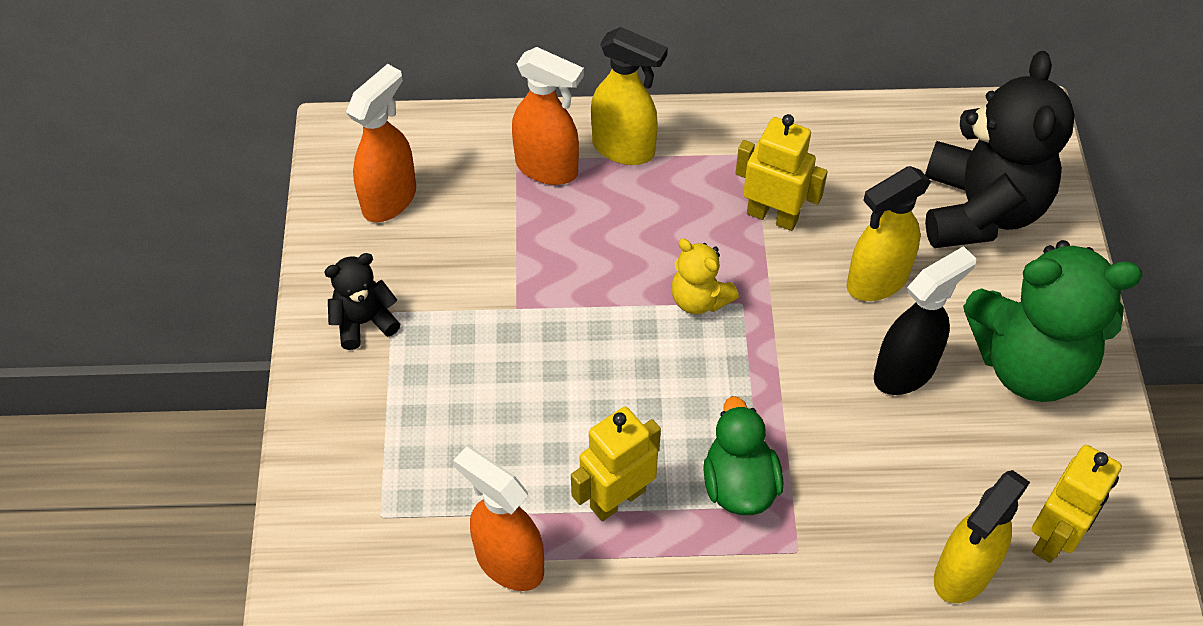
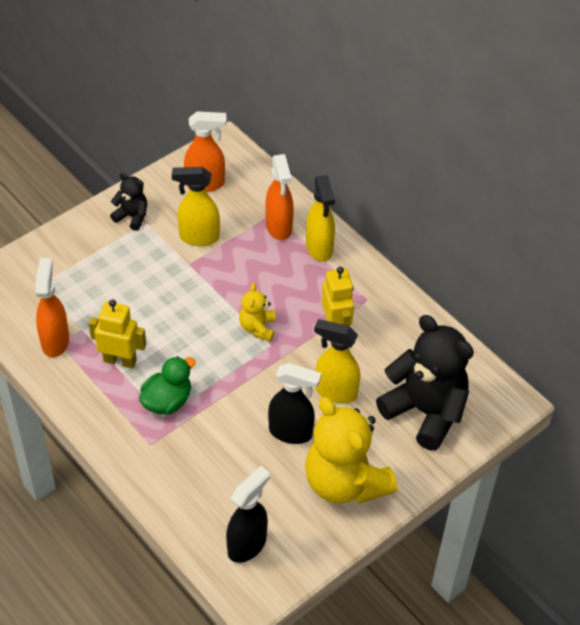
camera: 50 degrees right, 5 degrees down
(962, 574) = (193, 516): yellow spray bottle -> yellow spray bottle (198, 237)
(980, 210) = (425, 411): black teddy bear -> black teddy bear turned 105 degrees counterclockwise
(1029, 363) = (345, 482): green teddy bear -> yellow teddy bear
(1054, 537) = (247, 545): yellow robot -> black spray bottle

